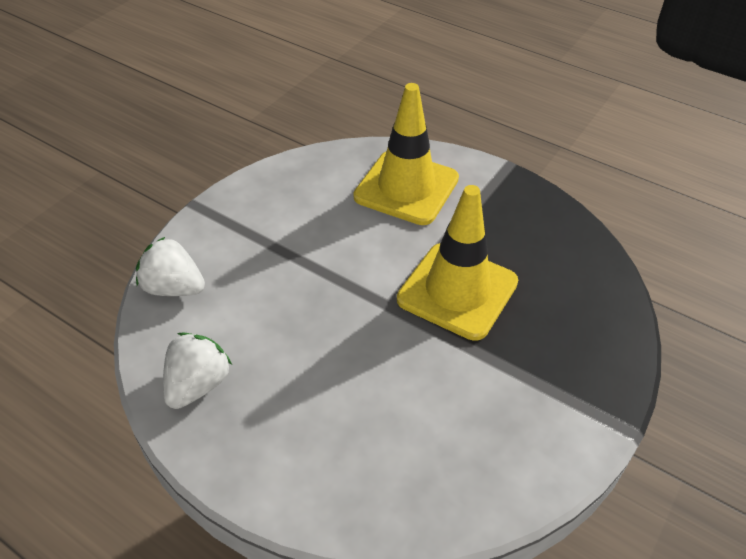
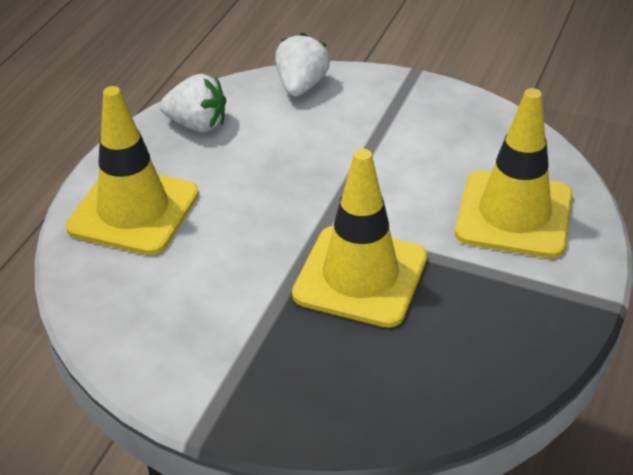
camera: 80 degrees right, 5 degrees down
(324, 458) = (133, 211): none -> yellow traffic cone

